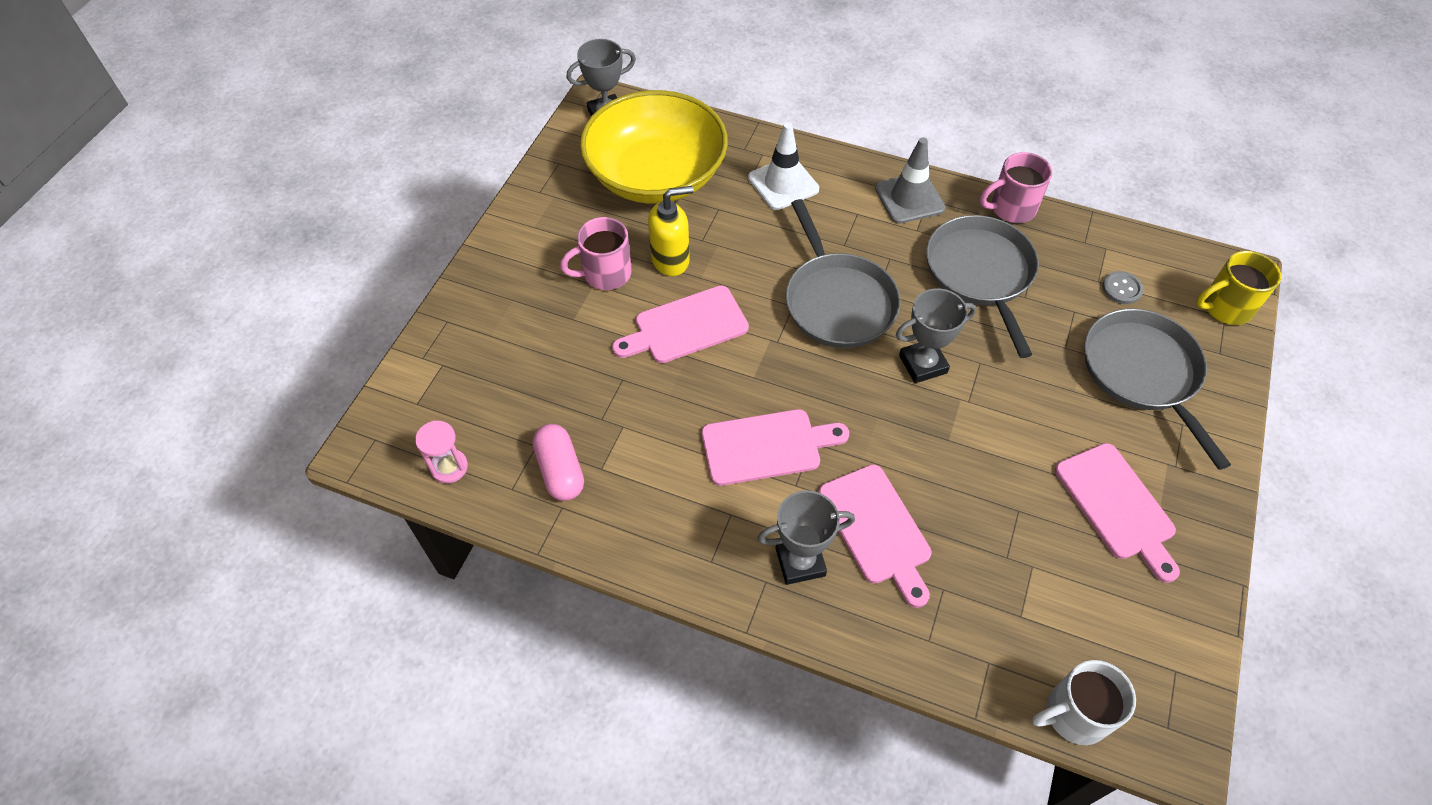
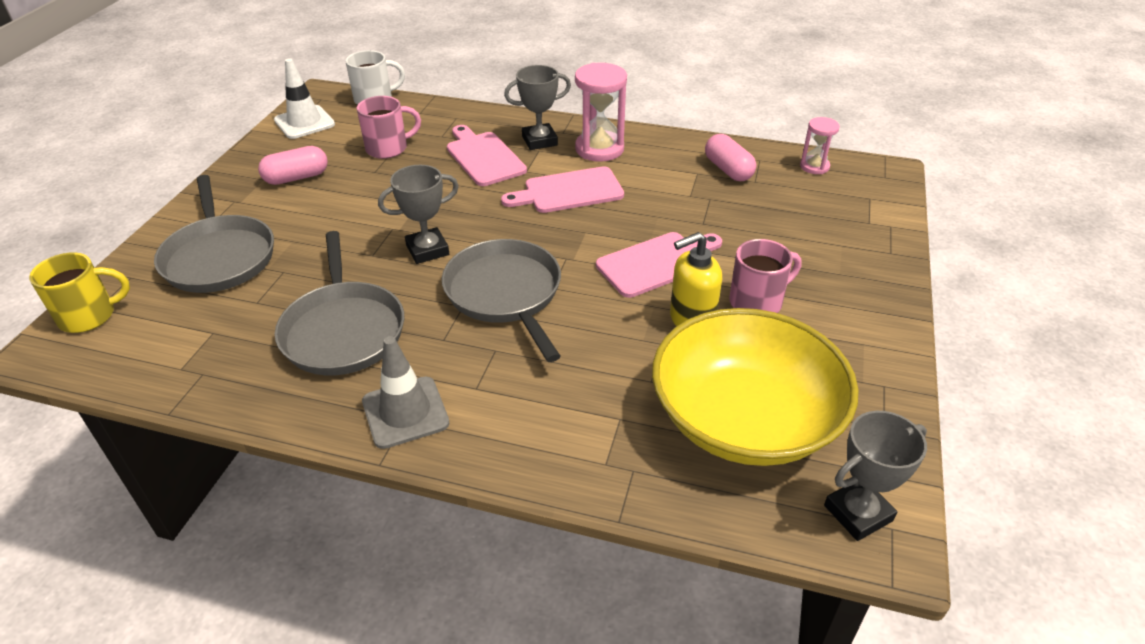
camera: 175 degrees right, 15 degrees down
(718, 533) = (599, 149): none -> pink hourglass
(783, 184) = (572, 420): white traffic cone -> white traffic cone (304, 122)
(1011, 208) = (274, 409): pink mug -> pink mug (388, 148)
(1117, 506) = (296, 177): pink cutting board -> pink capsule
(1121, 289) = (191, 326): grey button -> none

